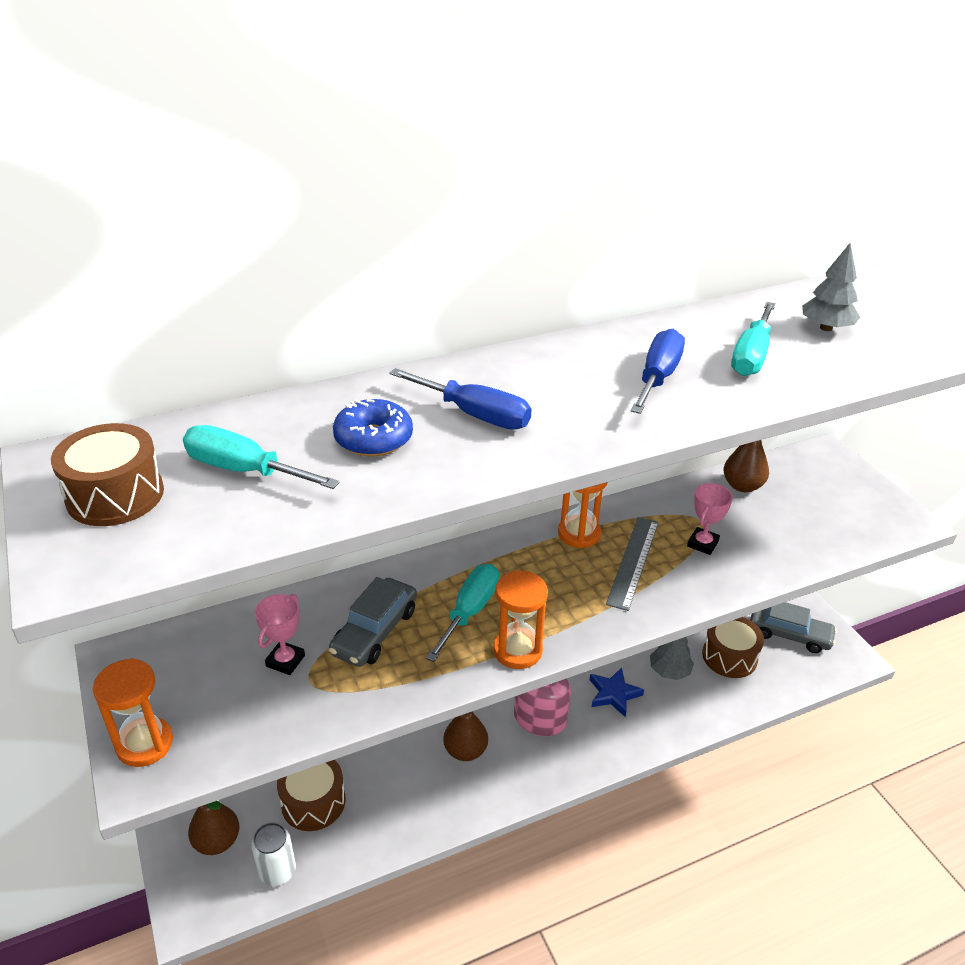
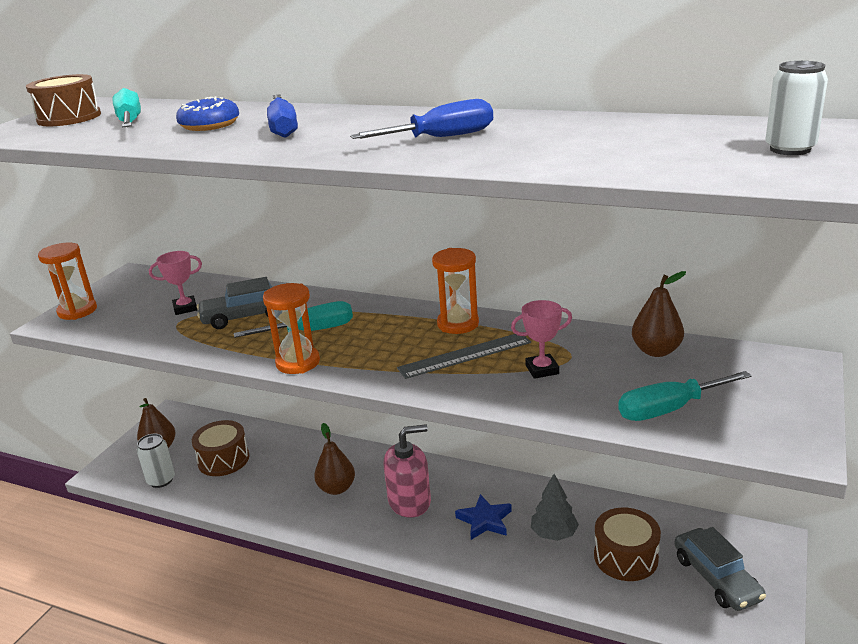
camera: 50 degrees right, 10 degrees down
(751, 356) = (550, 143): turquoise screwdriver -> turquoise screwdriver (669, 409)
(826, 328) = (674, 143): grey tree -> none
(898, 314) = (790, 149): none -> white can

